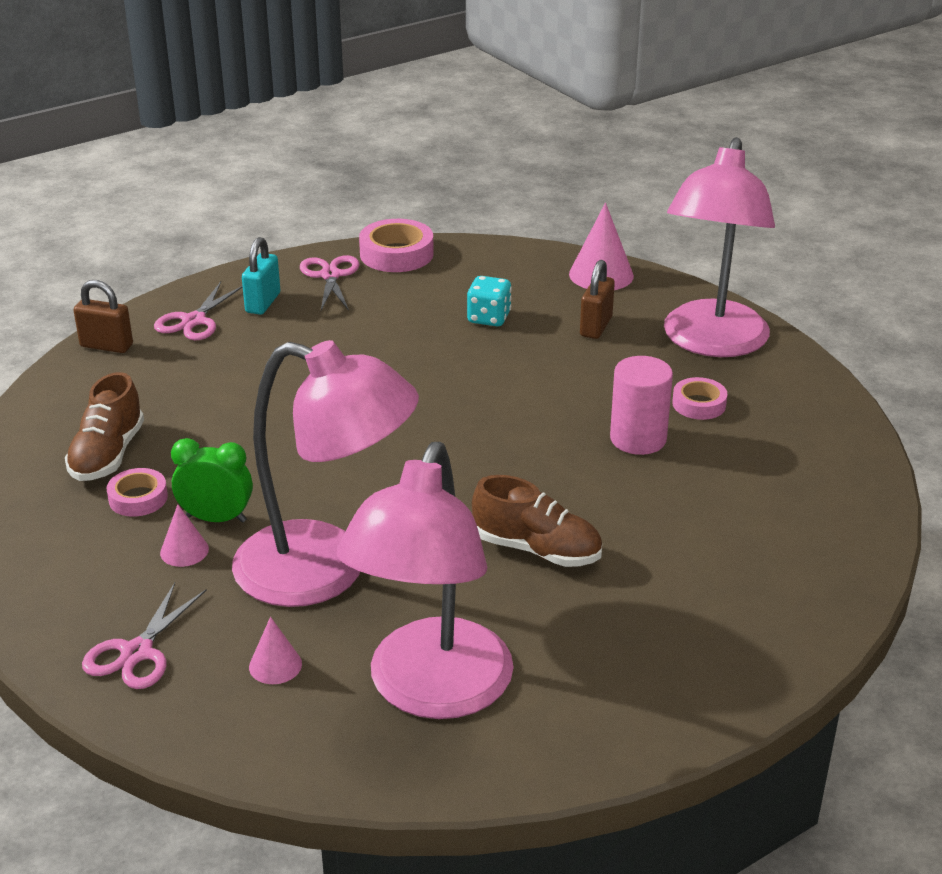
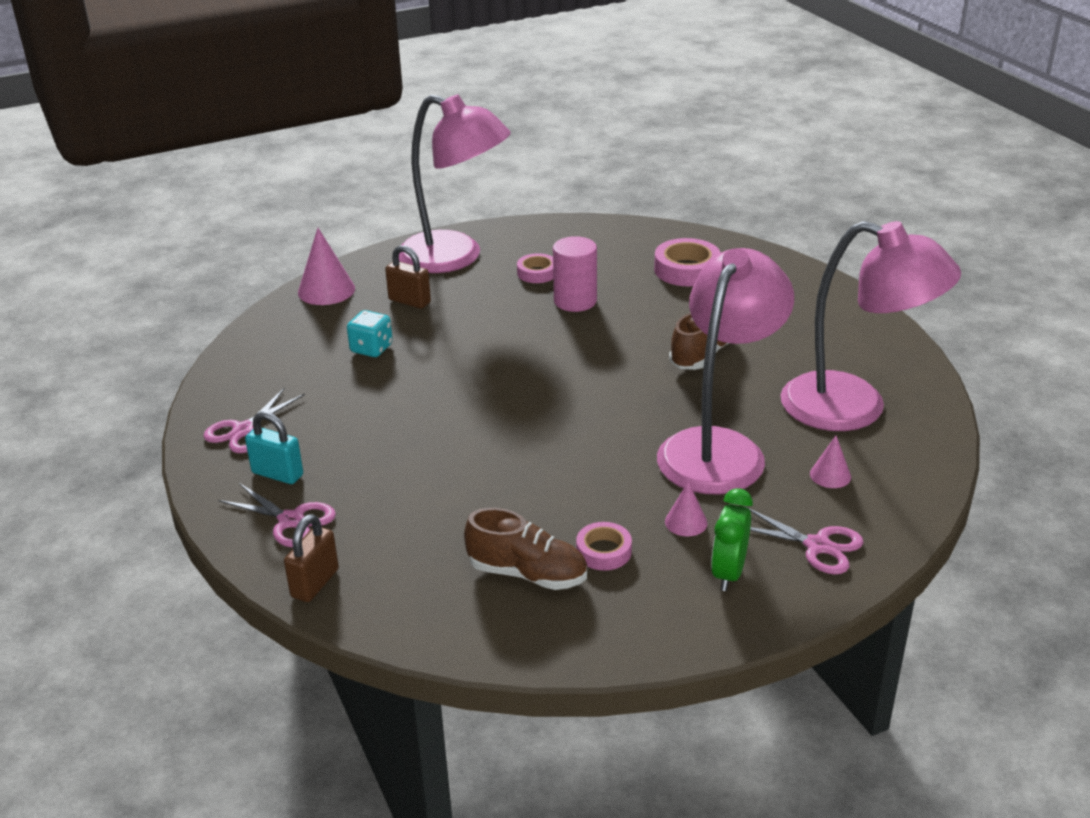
camera: 80 degrees left, 0 degrees up
(216, 518) = (642, 504): green clock -> green clock (728, 573)
(330, 275) = (244, 430): pink scissors -> pink scissors turned 60 degrees counterclockwise
(396, 254) = (224, 389): pink tape -> pink tape (687, 270)

